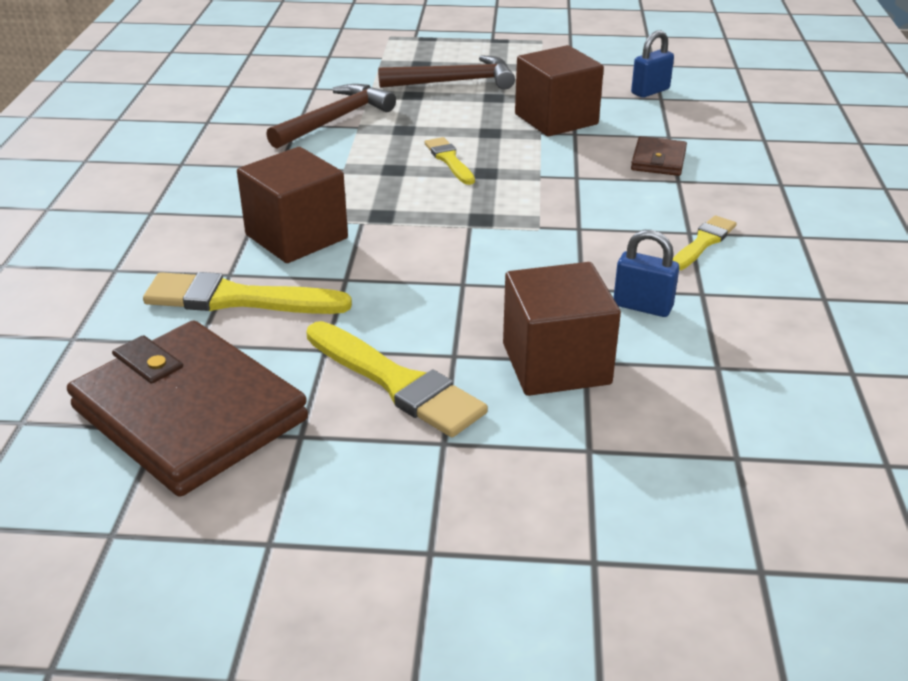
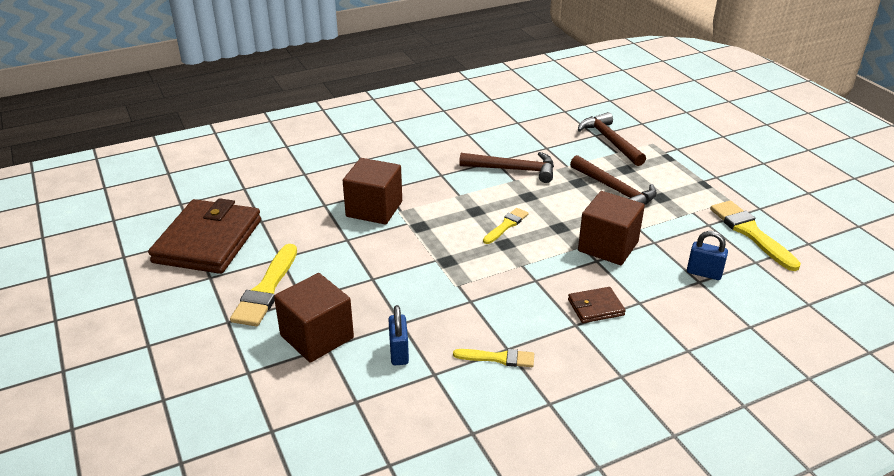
camera: 60 degrees right, 0 degrees up
(238, 299) = (304, 216): yellow brush -> yellow brush (751, 233)
(353, 53) = (610, 141): none -> brown hammer

